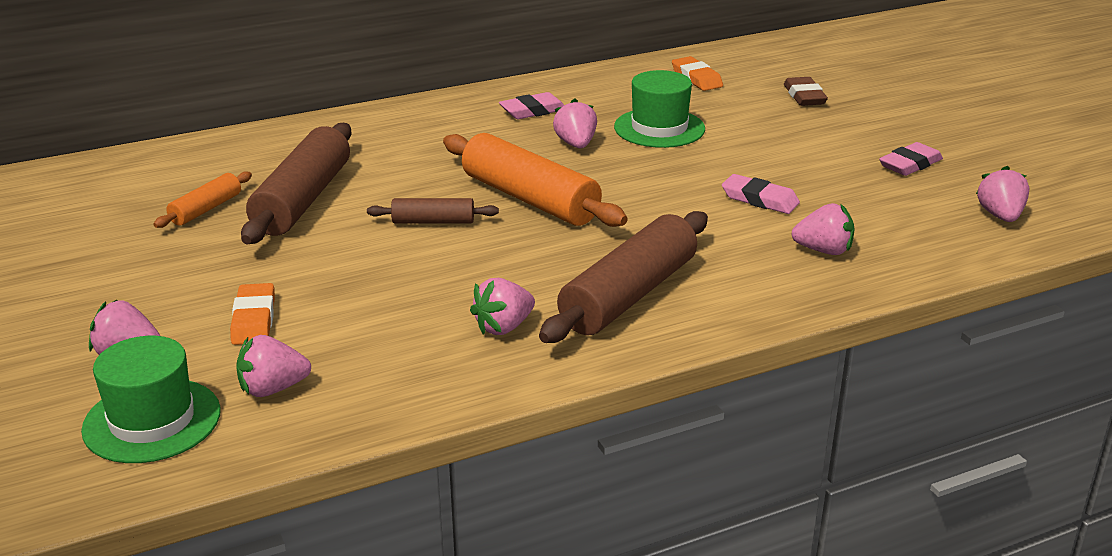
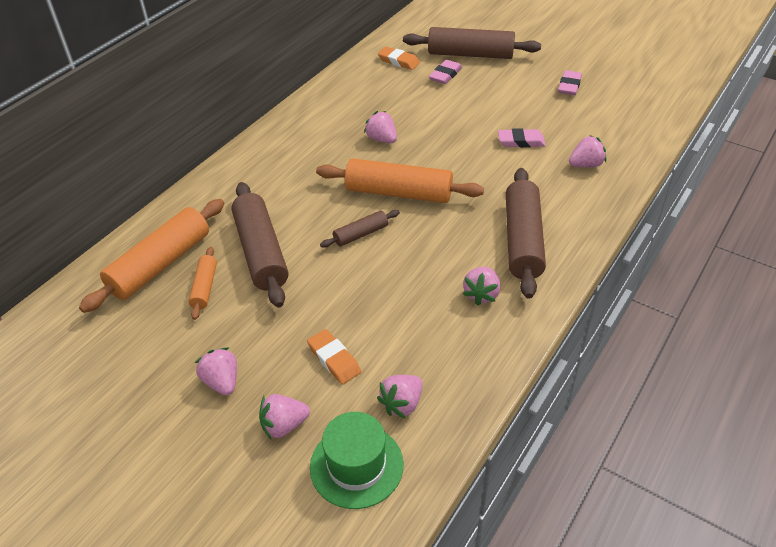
camera: 30 degrees left, 15 degrees up
(190, 175) = (160, 264): none -> orange rolling pin
(533, 111) = (329, 122): pink eraser -> pink eraser (445, 75)
(659, 128) = (416, 108): green hat -> none
(804, 96) = (470, 54): brown eraser -> brown rolling pin
(1000, 216) = (642, 106): pink strawberry -> pink strawberry (222, 381)

